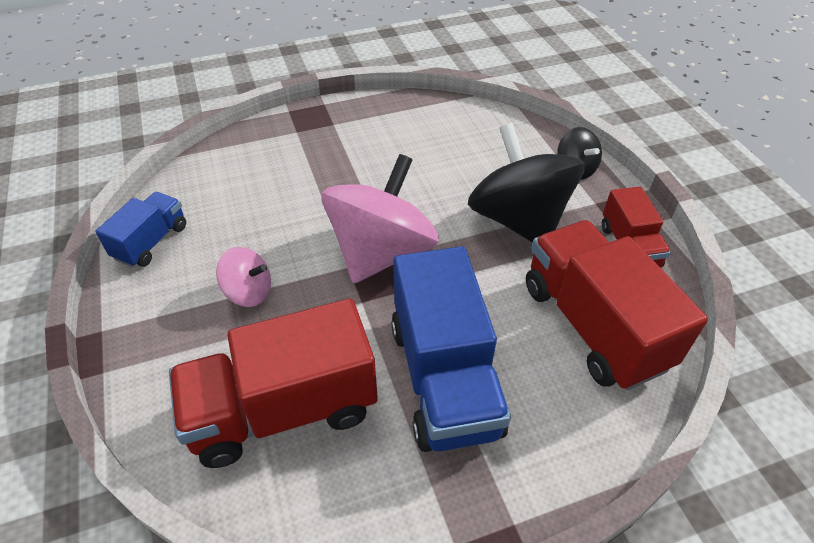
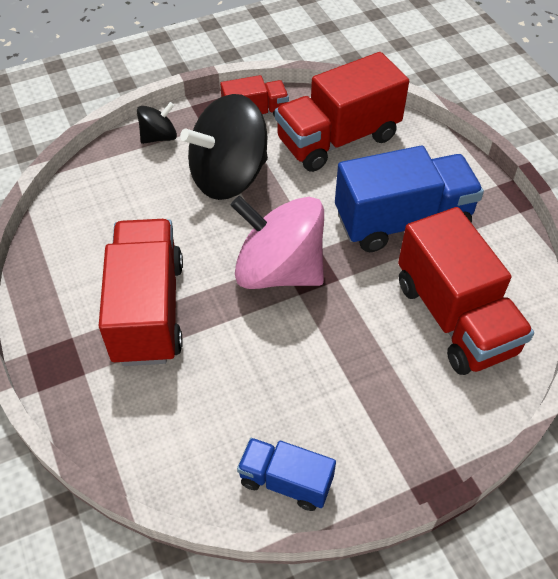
camera: 95 degrees left, 5 degrees up
(249, 292) = (341, 368): pink spinning top -> none
(350, 163) = (148, 310): none -> red truck

